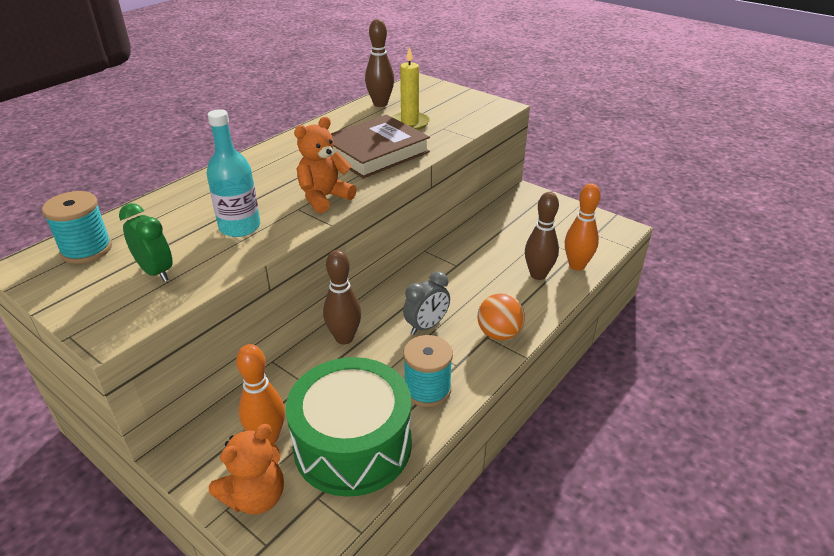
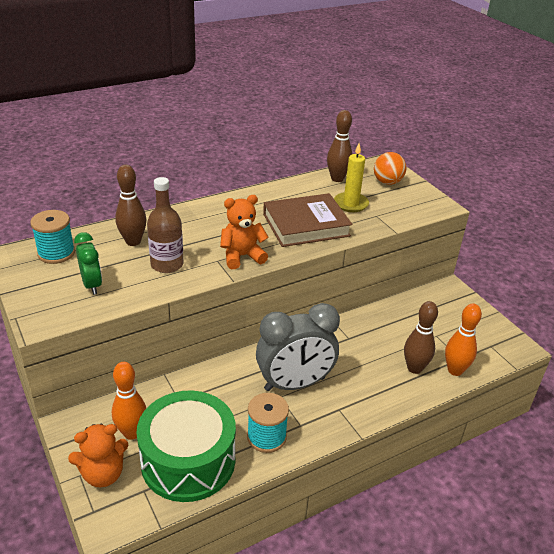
camera: 20 degrees right, 0 degrees up
(240, 227) = (167, 264): turquoise bottle -> brown bottle
(344, 338) = (226, 373): brown bowling pin -> brown bowling pin (133, 241)
(426, 326) = (294, 384): grey clock -> grey clock, size x1.88
(499, 334) = (350, 410): orange ball -> orange ball (387, 182)

